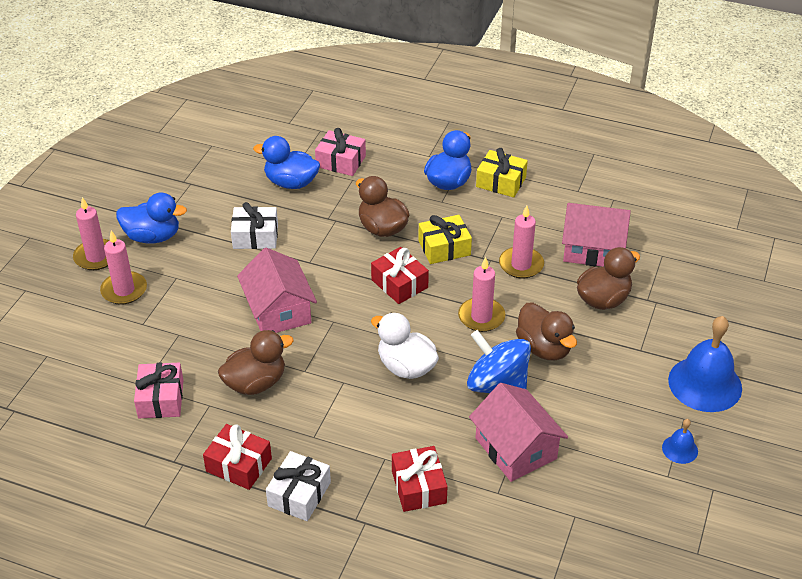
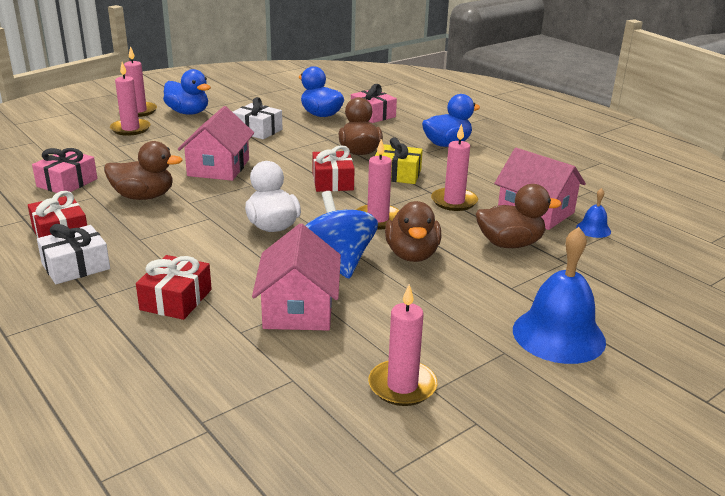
camera: 30 degrees right, 15 degrees down
(501, 182) = (493, 155): yellow gift -> none
(646, 483) = (402, 386): none -> pink candle
(680, 449) = (472, 374): blue bell -> blue bell (593, 229)

